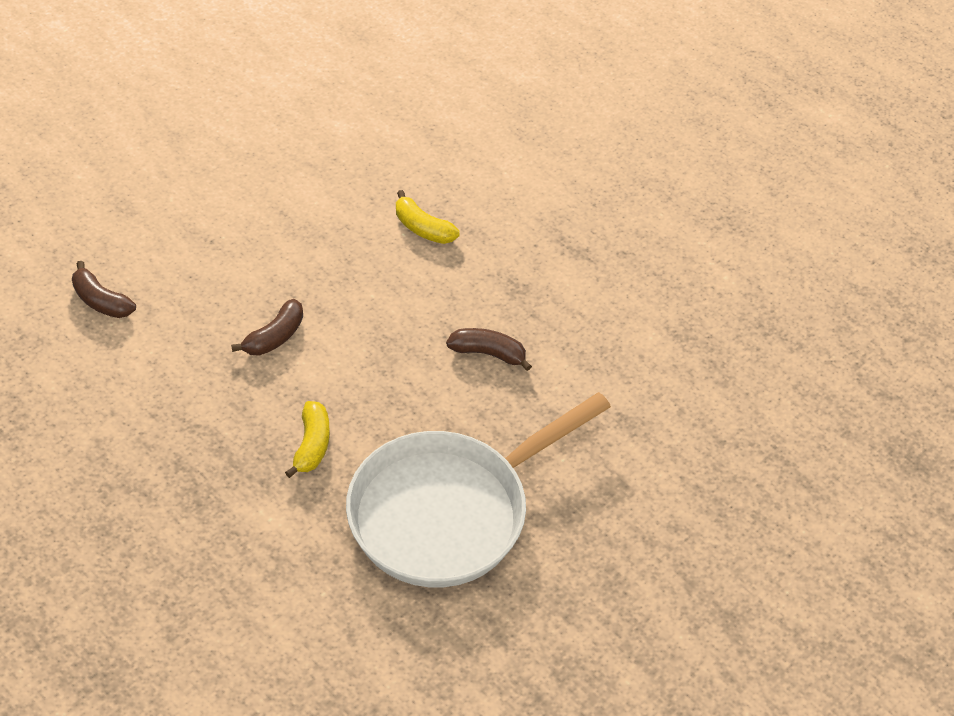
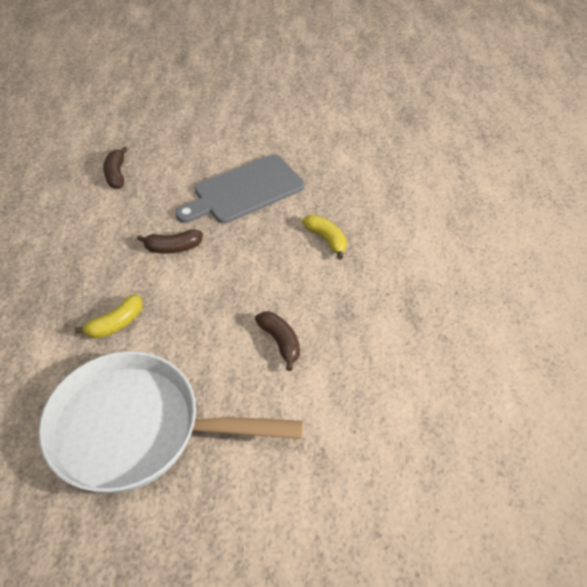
camera: 45 degrees right, 0 degrees up
(276, 229) = (244, 190): none -> grey cutting board
(423, 228) = (326, 239): yellow banana -> yellow banana turned 150 degrees clockwise

